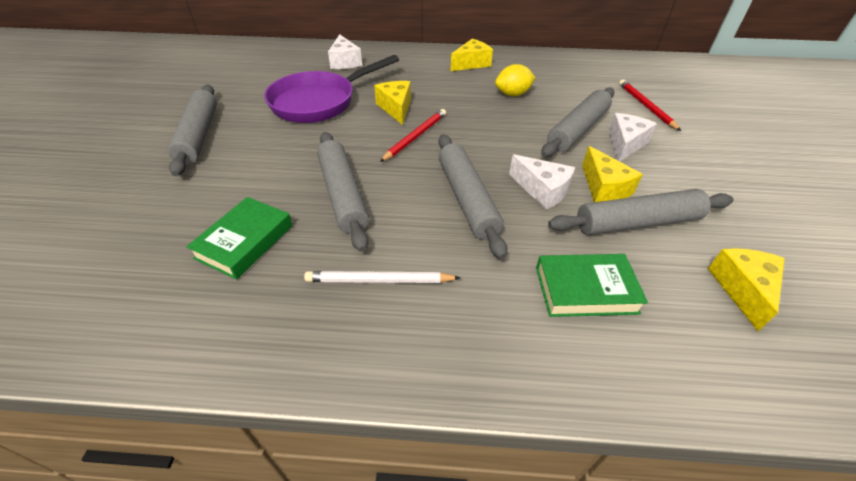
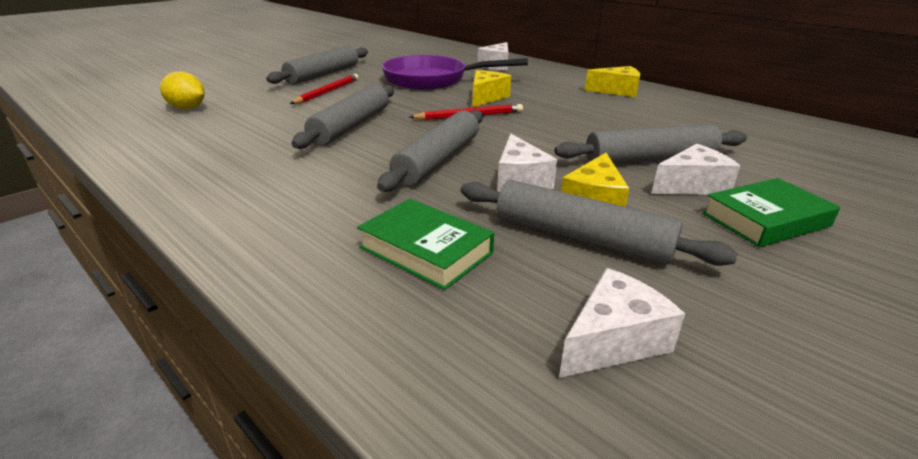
camera: 40 degrees right, 15 degrees down
(245, 241) = (251, 125): green book -> green book (765, 220)
(379, 280) = (284, 172): white pencil -> none
(512, 94) = (621, 118): yellow lemon -> yellow lemon (187, 108)
(645, 106) = (791, 170): red pencil -> red pencil (327, 92)
(742, 289) = (613, 340): yellow cheese -> white cheese

